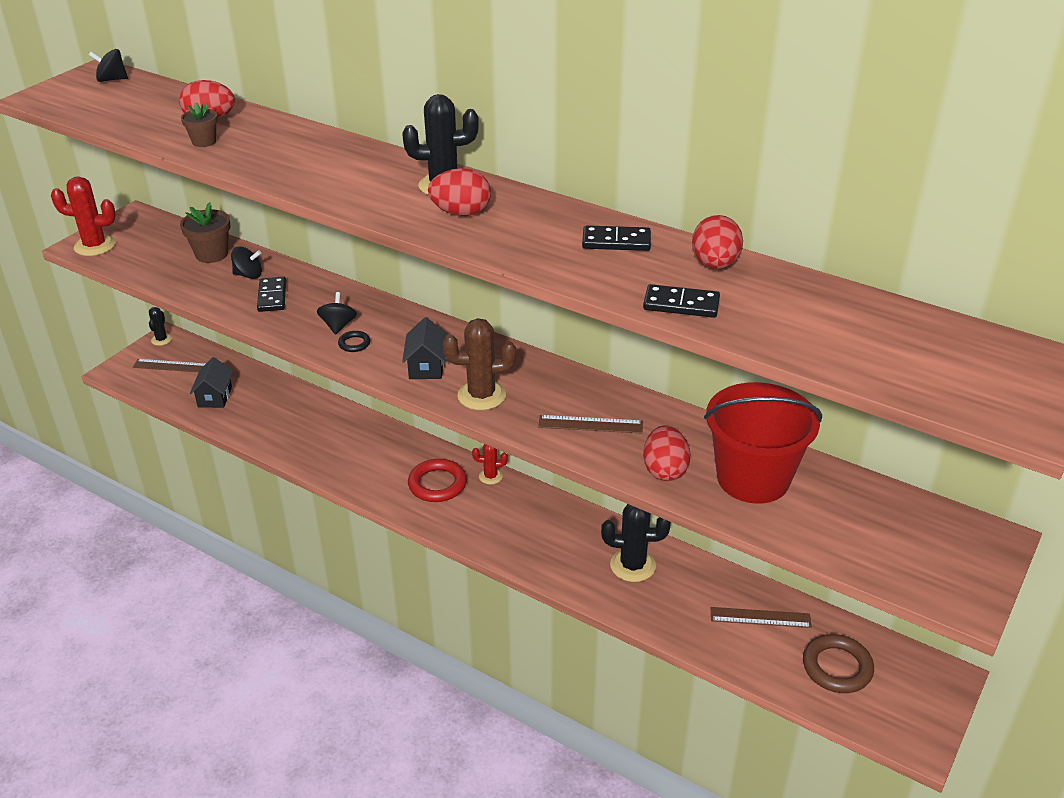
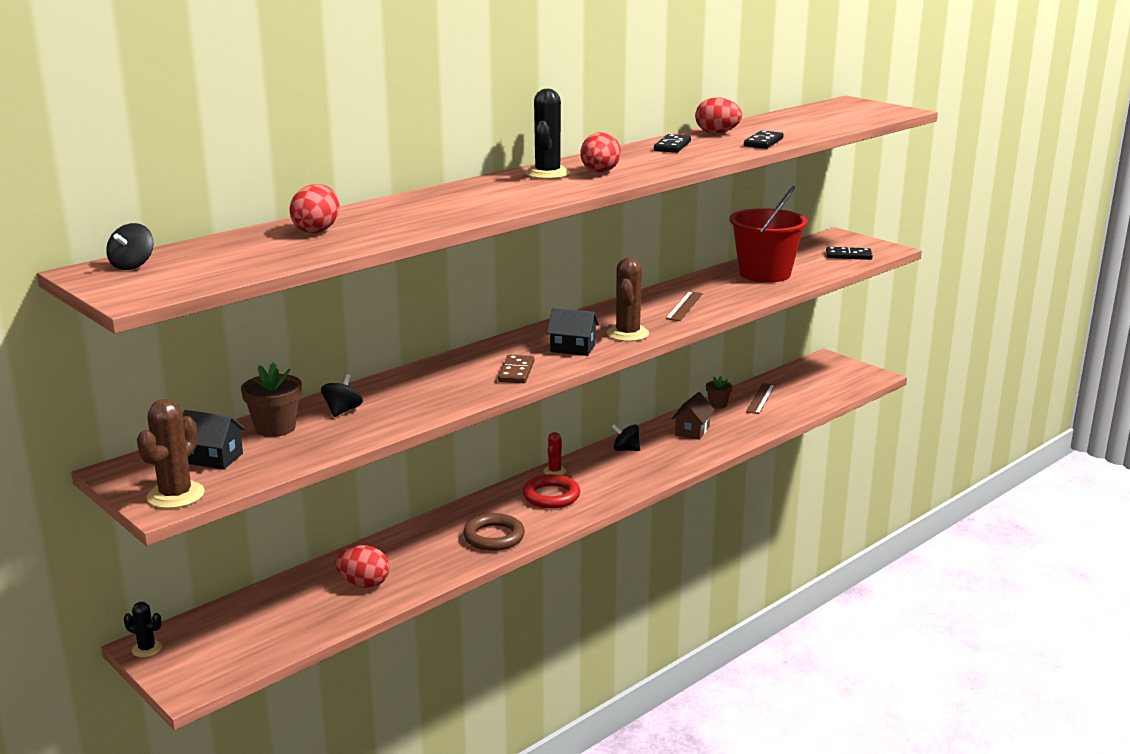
camera: 75 degrees left, 15 degrees down
(95, 246) = (176, 495): red cactus -> brown cactus
(171, 366) = (218, 641): brown ruler -> none
(204, 141) = (370, 233): brown flower pot -> brown flower pot (718, 404)
(215, 397) = (313, 611): black house -> black house (213, 458)
(272, 296) = (399, 401): black domino -> black domino (848, 255)
(338, 326) = (479, 376): black spinning top -> black spinning top (625, 449)
(354, 344) = (516, 372): black ring -> brown domino
(632, 565) = (692, 431): black cactus -> brown house
(665, 470) = (747, 293): red egg -> red egg (364, 583)
(837, 667) = (811, 385): brown ring -> brown ring (494, 537)

